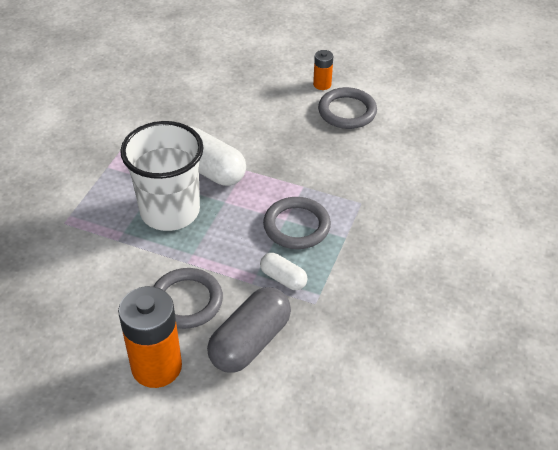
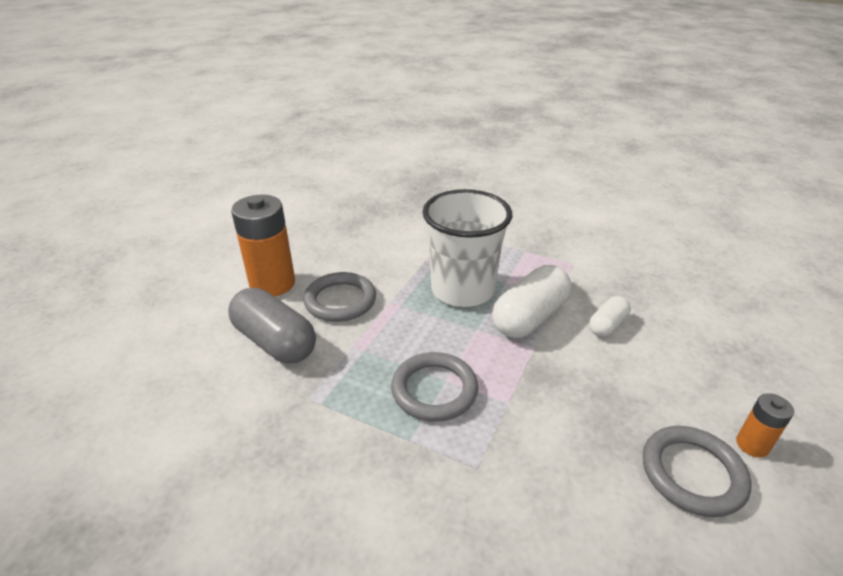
camera: 95 degrees right, 10 degrees down
(283, 278) = (352, 372): white capsule -> white capsule (607, 325)

